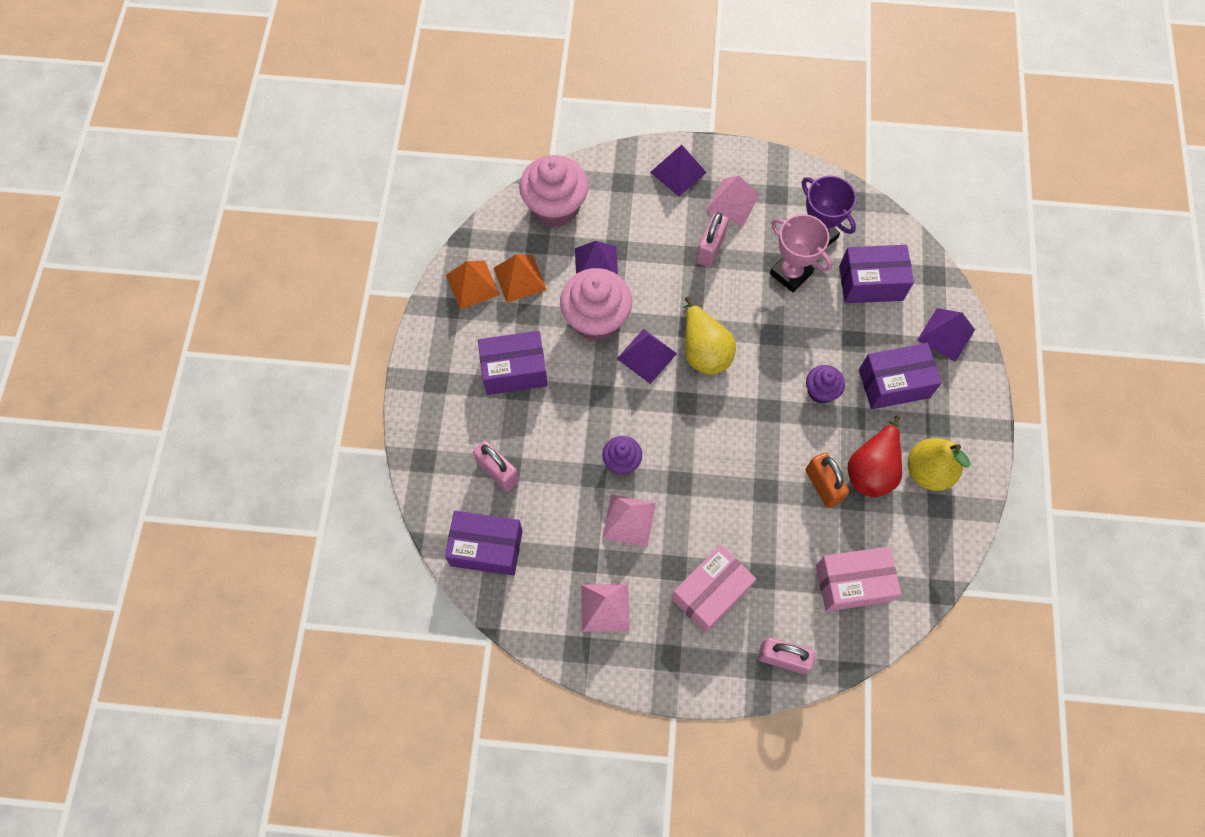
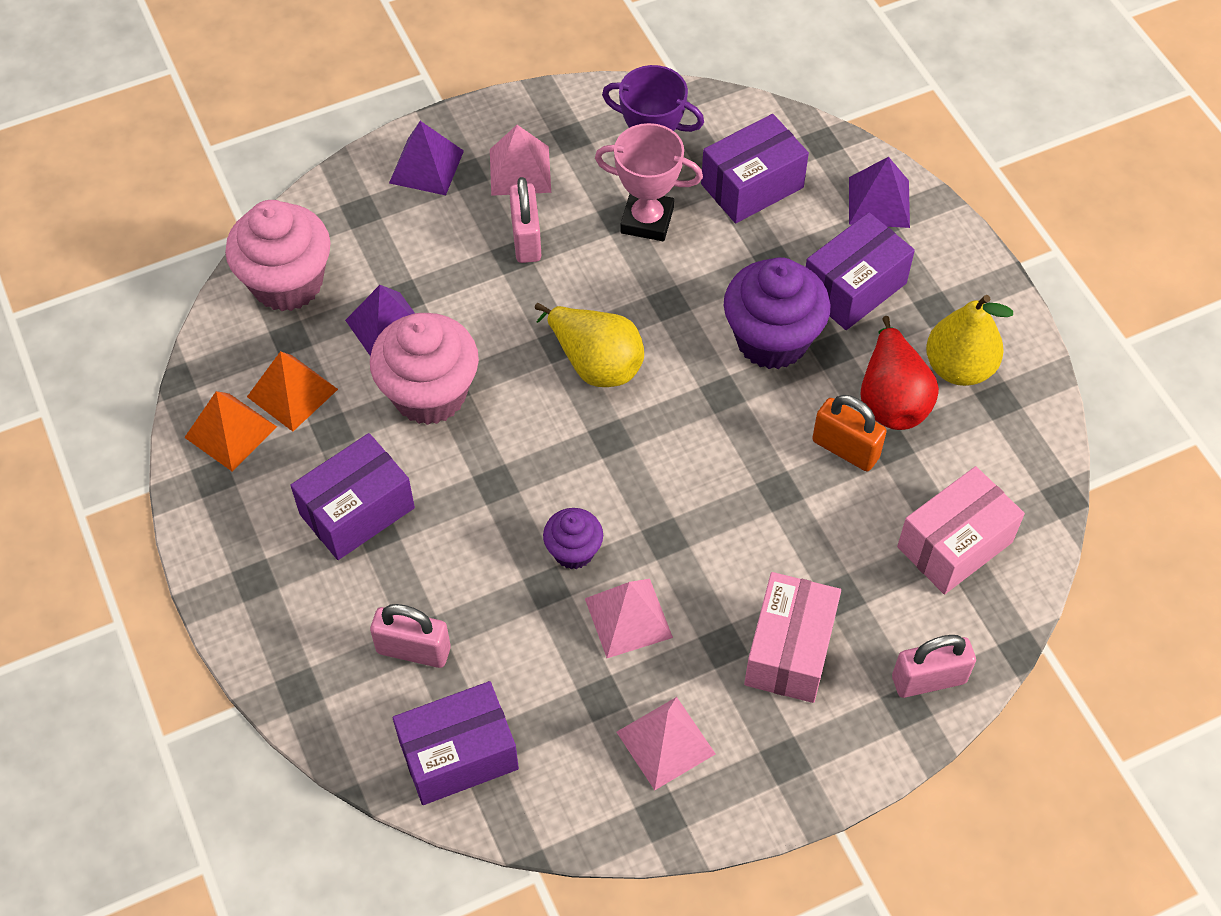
camera: 30 degrees left, 10 degrees down
(646, 356) = (524, 405): purple pyramid -> none
(820, 391) = (772, 340): purple cupcake -> purple cupcake, size x1.88

